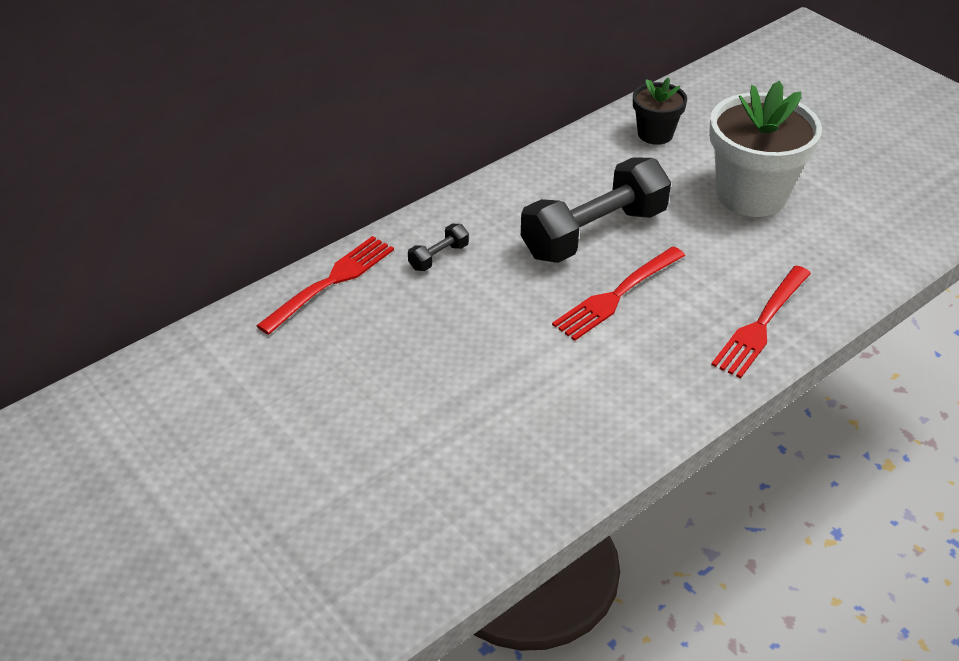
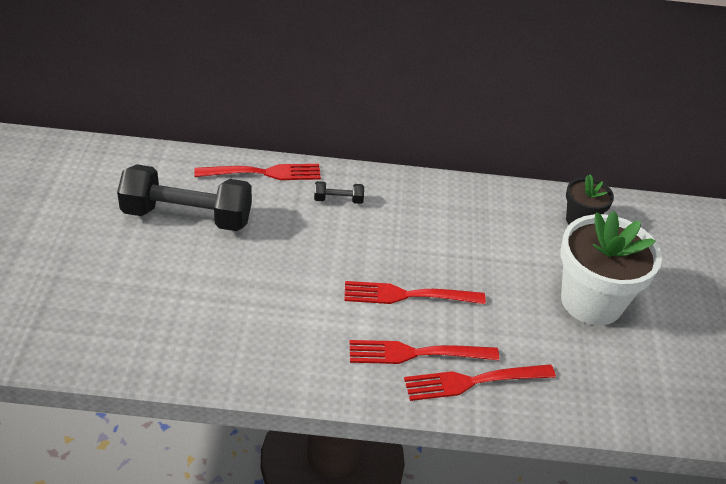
camera: 40 degrees right, 0 degrees up
(594, 233) = (448, 251): black dumbbell -> black dumbbell (187, 216)
(691, 337) = (417, 353): none -> red fork

